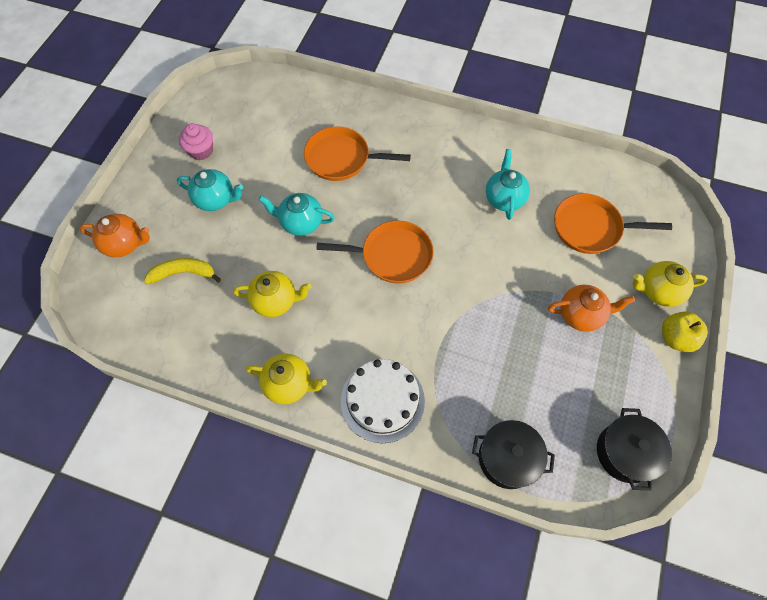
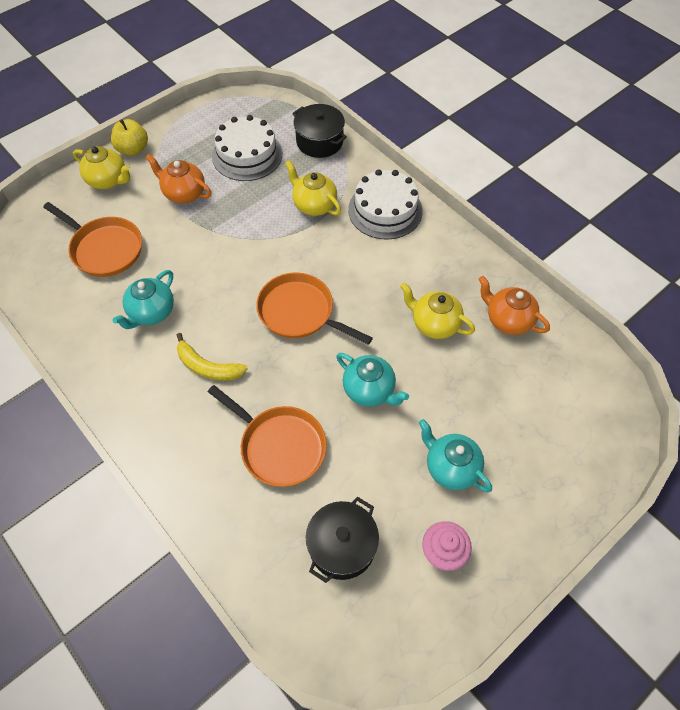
camera: 150 degrees left, 5 degrees down
(125, 244) = (574, 463): orange teapot -> orange teapot (508, 320)
(183, 273) = (516, 396): yellow banana -> yellow banana (207, 366)
(289, 384) = (454, 253): yellow teapot -> yellow teapot (314, 205)
(565, 395) = (247, 155): none -> white cake
(625, 453) = (239, 112): black pot -> black pot (342, 546)

